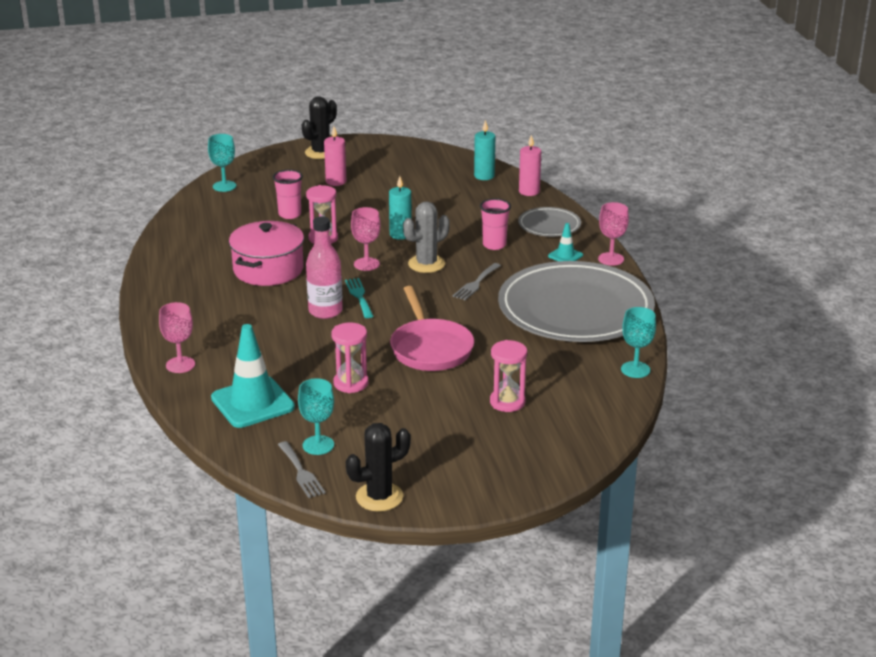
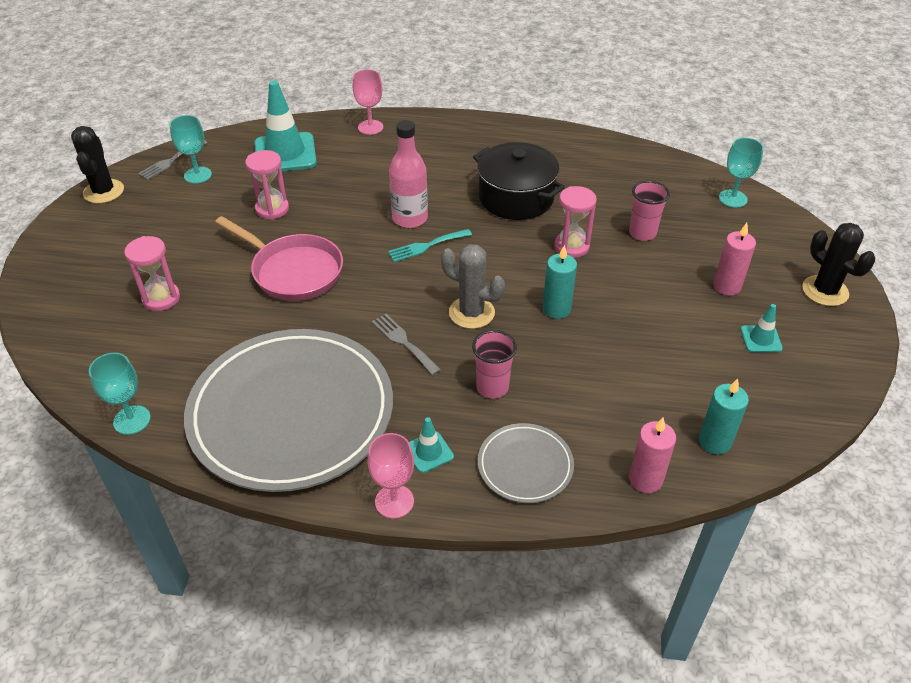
camera: 110 degrees right, 15 degrees up
(268, 269) = (516, 197): pink pot -> black pot
(301, 472) = (171, 161): grey fork -> grey fork turned 45 degrees counterclockwise
(359, 296) = (426, 246): turquoise fork -> turquoise fork turned 150 degrees clockwise
(366, 264) = (494, 266): pink goblet -> none
(383, 169) = (761, 339): none -> turquoise traffic cone
(426, 264) = (471, 313): grey cactus -> grey cactus turned 45 degrees counterclockwise
(430, 348) = (293, 271): pink pan -> pink pan turned 150 degrees counterclockwise

